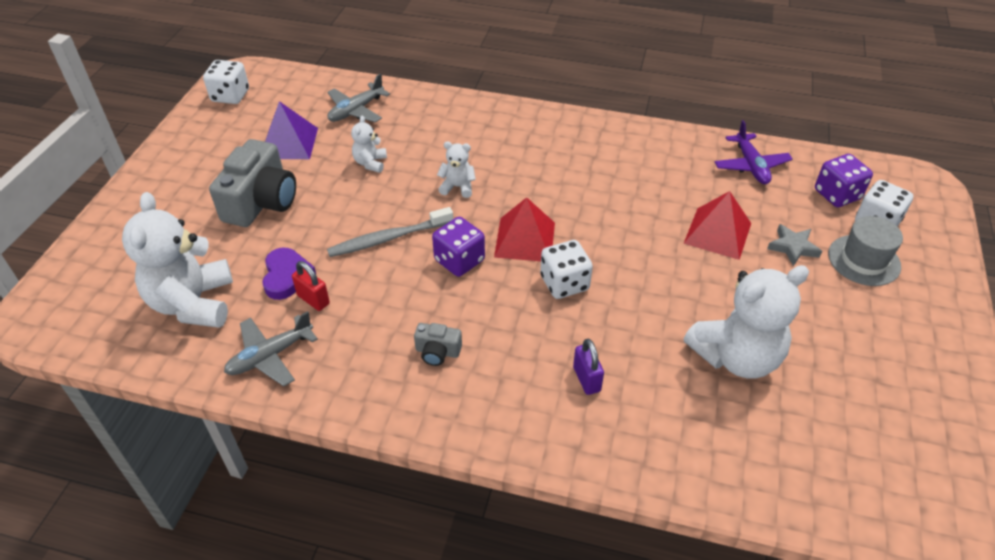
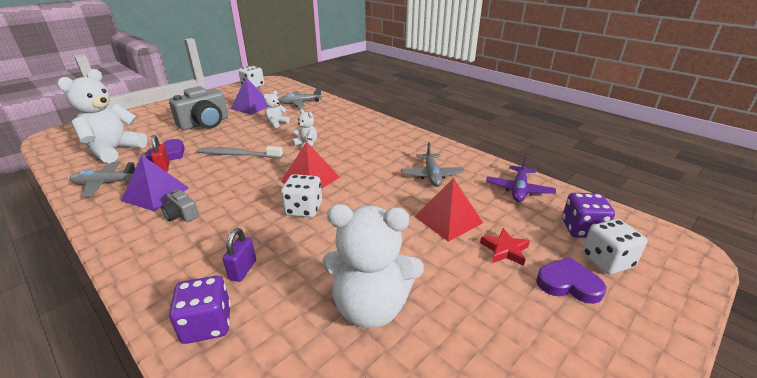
camera: 30 degrees right, 15 degrees down
(363, 340) = (156, 194): none -> purple pyramid
(459, 260) = (259, 176): purple dice -> purple dice (207, 324)
(651, 179) = (432, 175): none -> grey plane
(793, 247) = (505, 250): grey star -> red star
(864, 260) = (568, 284): grey hat -> purple heart

